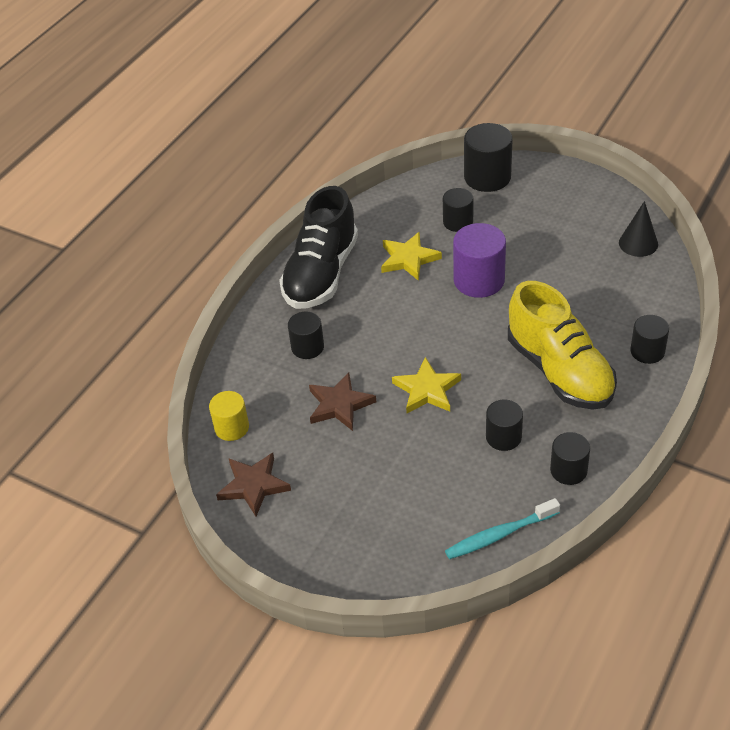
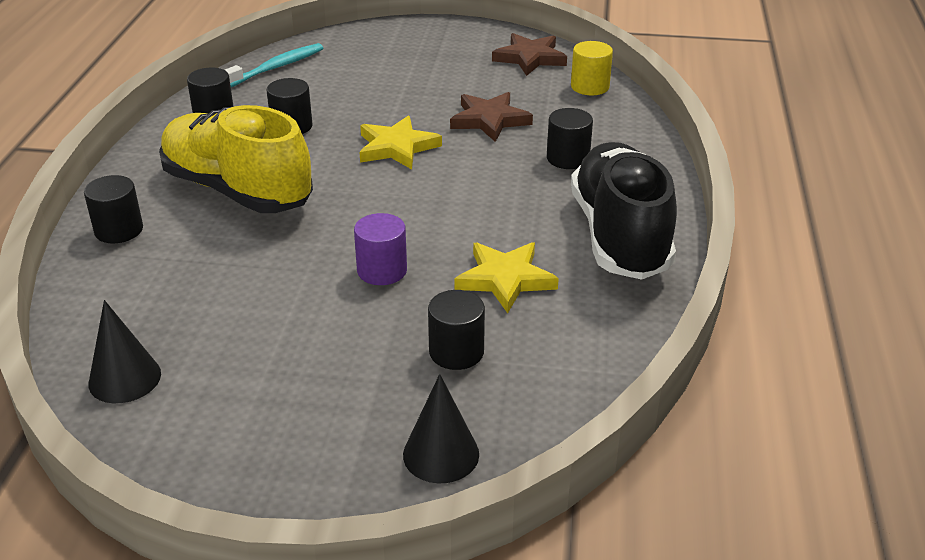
camera: 155 degrees right, 10 degrees down
(479, 280) = (382, 270): purple cylinder -> purple cylinder, size x0.62
(487, 177) = (441, 454): black cylinder -> black cone

